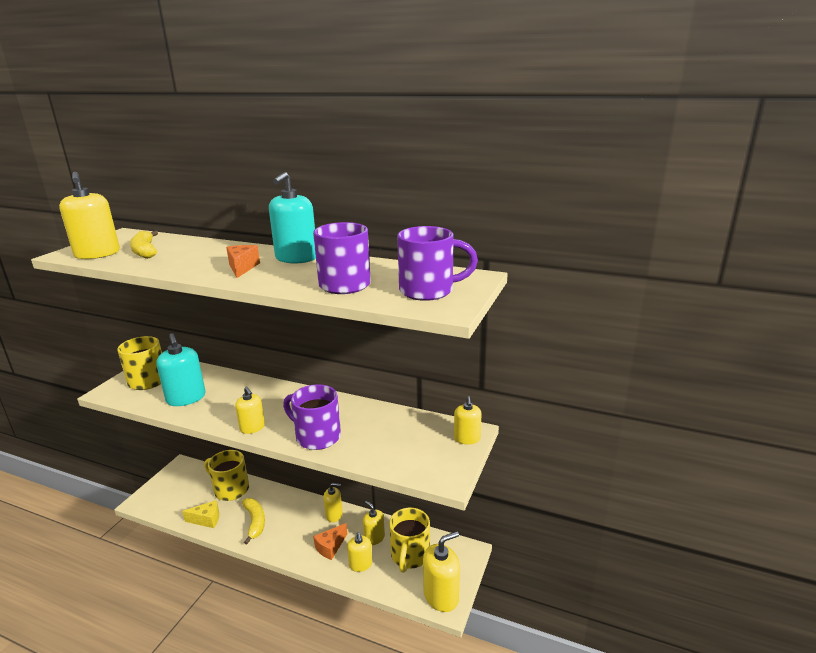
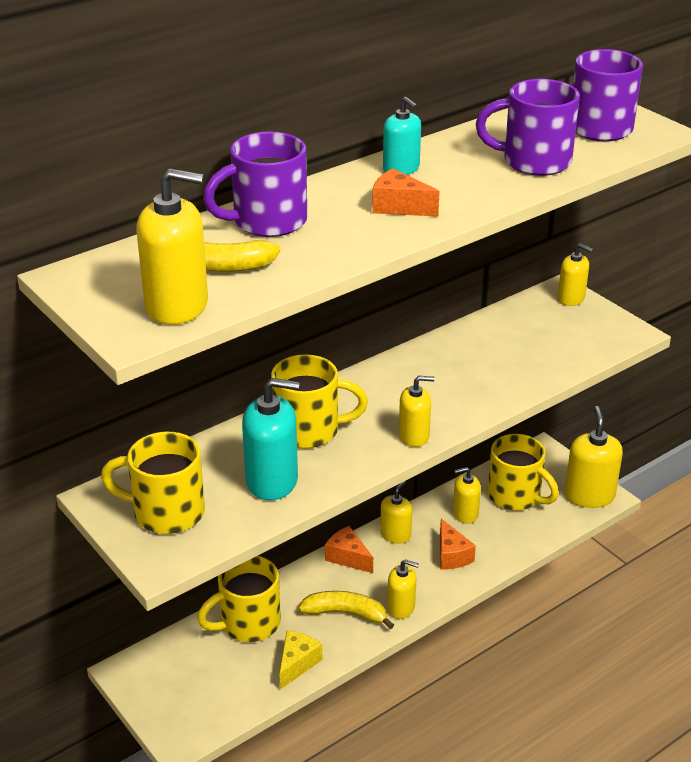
camera: 60 degrees left, 10 degrees up
(239, 394) = (309, 430): none -> yellow mug
(296, 258) = (401, 169): turquoise soap dispenser -> turquoise soap dispenser, size x0.61
(302, 504) = (348, 557): none -> orange cheese
(316, 436) = (480, 392): purple mug -> purple mug (267, 222)
(360, 564) = (500, 539): yellow soap dispenser -> yellow soap dispenser (401, 607)

